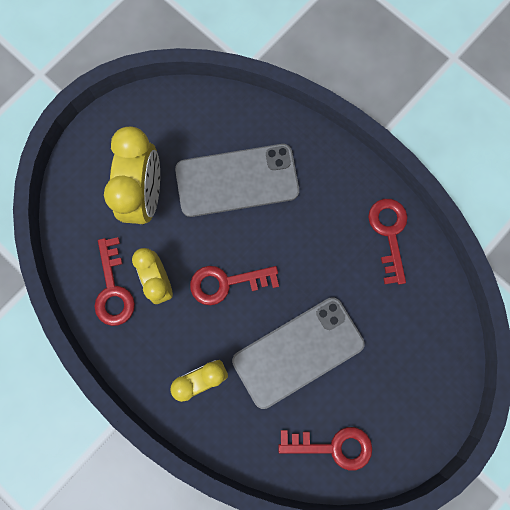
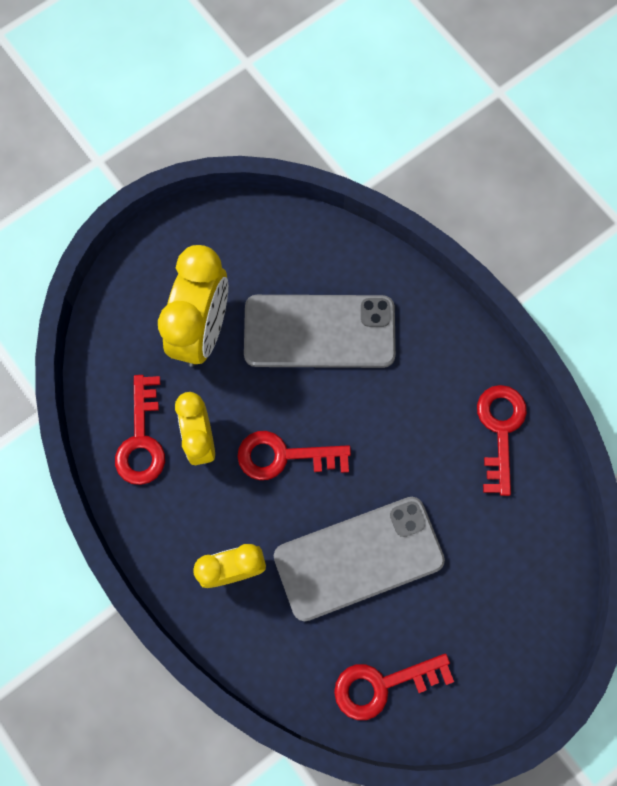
camera: 10 degrees right, 5 degrees down
(333, 446) = (382, 685): red key -> red key turned 150 degrees clockwise

